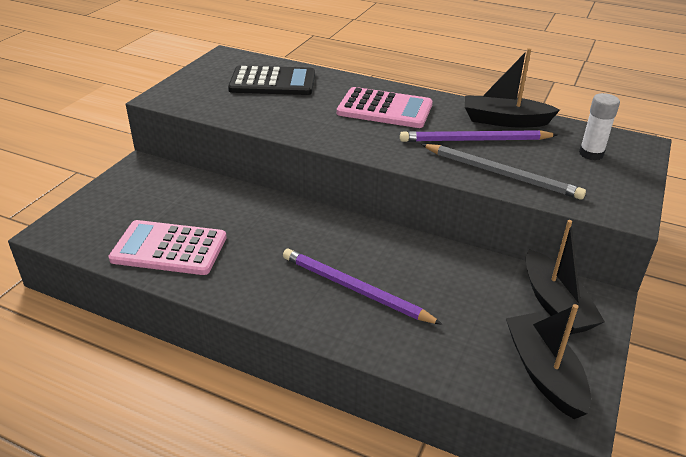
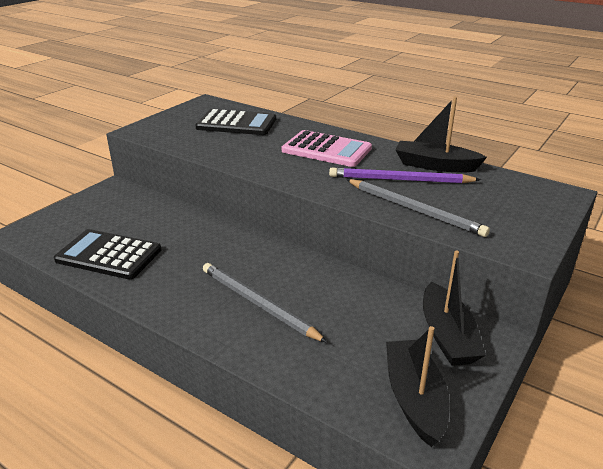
camera: 10 degrees right, 5 degrees down
(169, 249) = (108, 255): pink calculator -> black calculator
(354, 289) = (258, 304): purple pencil -> grey pencil
(591, 154) = (509, 198): white glue stick -> none

